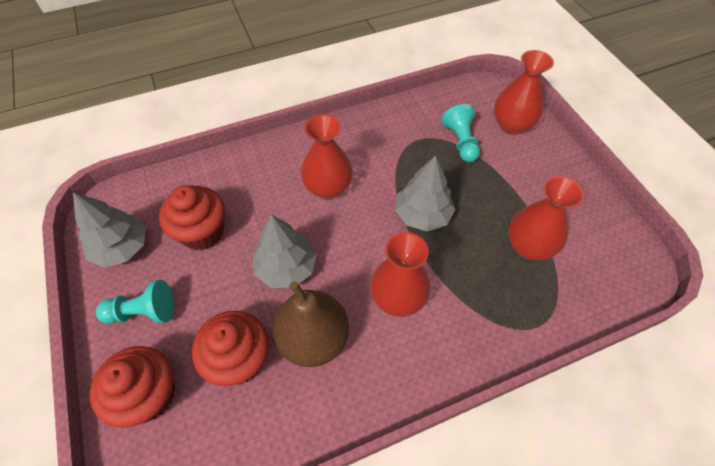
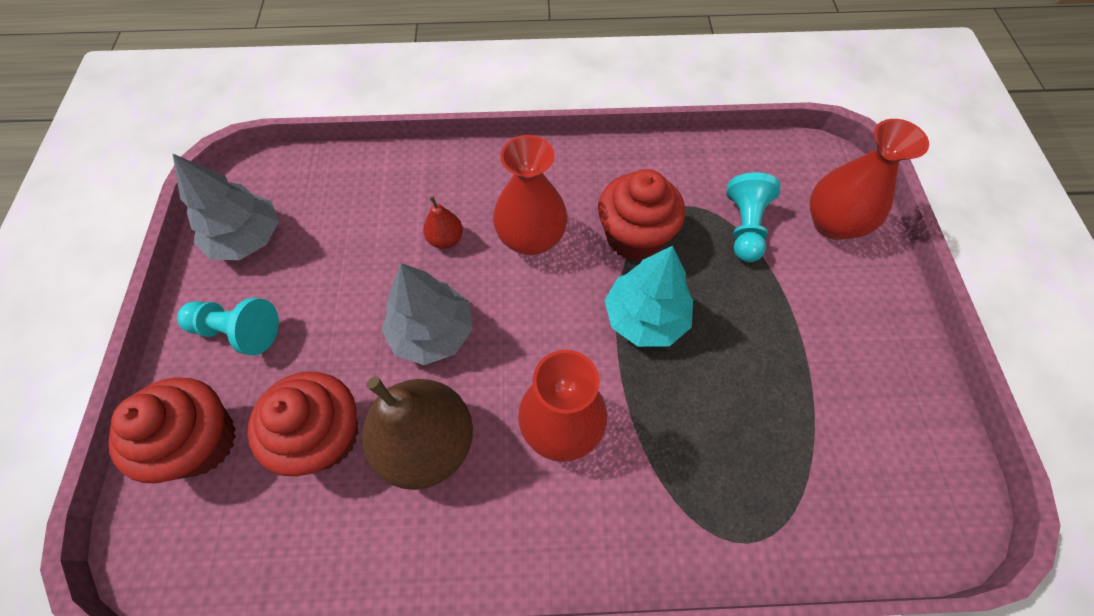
camera: 20 degrees right, 5 degrees up
(202, 232) = (349, 249): red cupcake -> red cupcake (634, 237)
(269, 205) = (446, 239): none -> red pear
(422, 214) = (645, 317): grey tree -> turquoise tree
(528, 246) = (783, 416): red vase -> none

